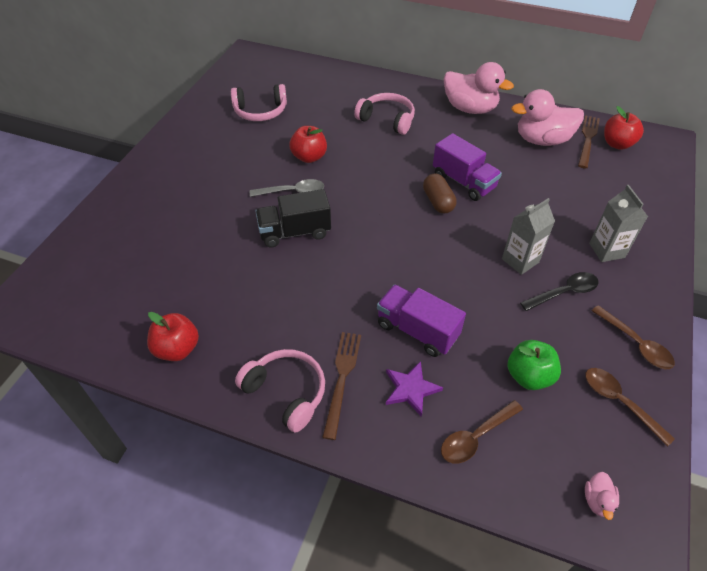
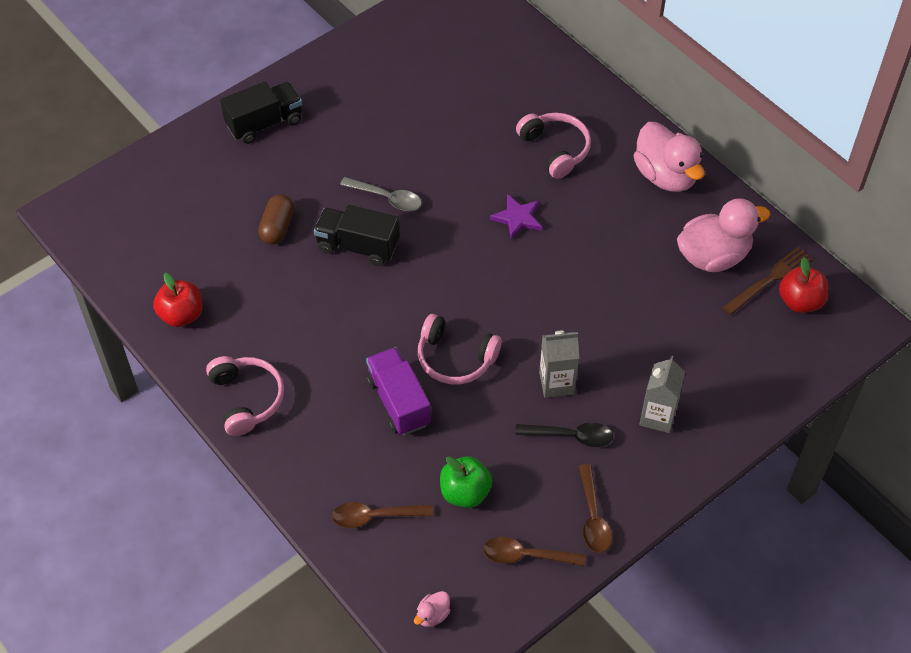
camera: 30 degrees right, 5 degrees up
(159, 180) = (264, 123): none -> black truck
(260, 111) = (422, 77): pink headphones -> pink headphones (455, 358)
(309, 157) = (433, 162): red apple -> none
(342, 378) = (300, 411): brown fork -> none
(411, 389) = (352, 450): purple star -> purple star (517, 218)
(438, 202) = (528, 279): brown capsule -> brown capsule (277, 227)
(463, 182) = (575, 268): purple truck -> none
(542, 140) = (713, 256): pink duck -> pink duck turned 135 degrees clockwise
(619, 402) = (526, 555): brown spoon -> brown spoon turned 75 degrees counterclockwise

